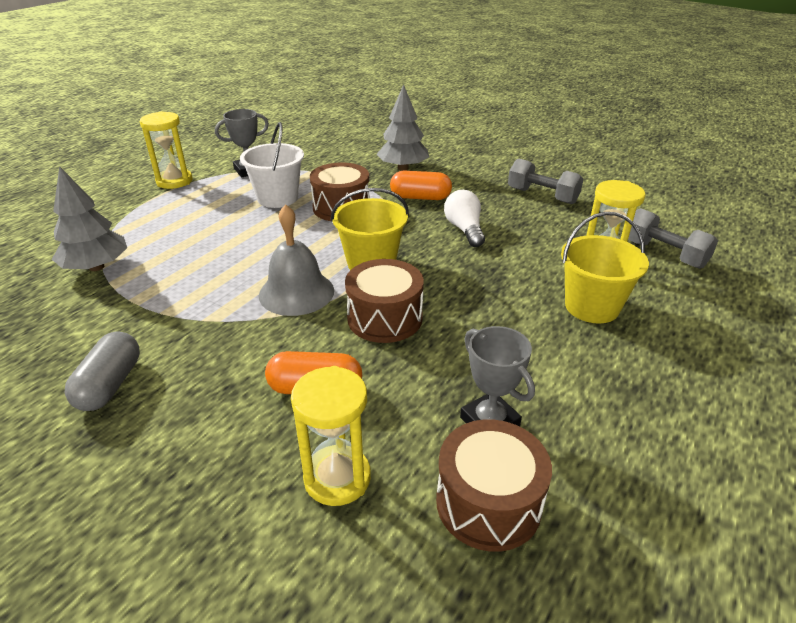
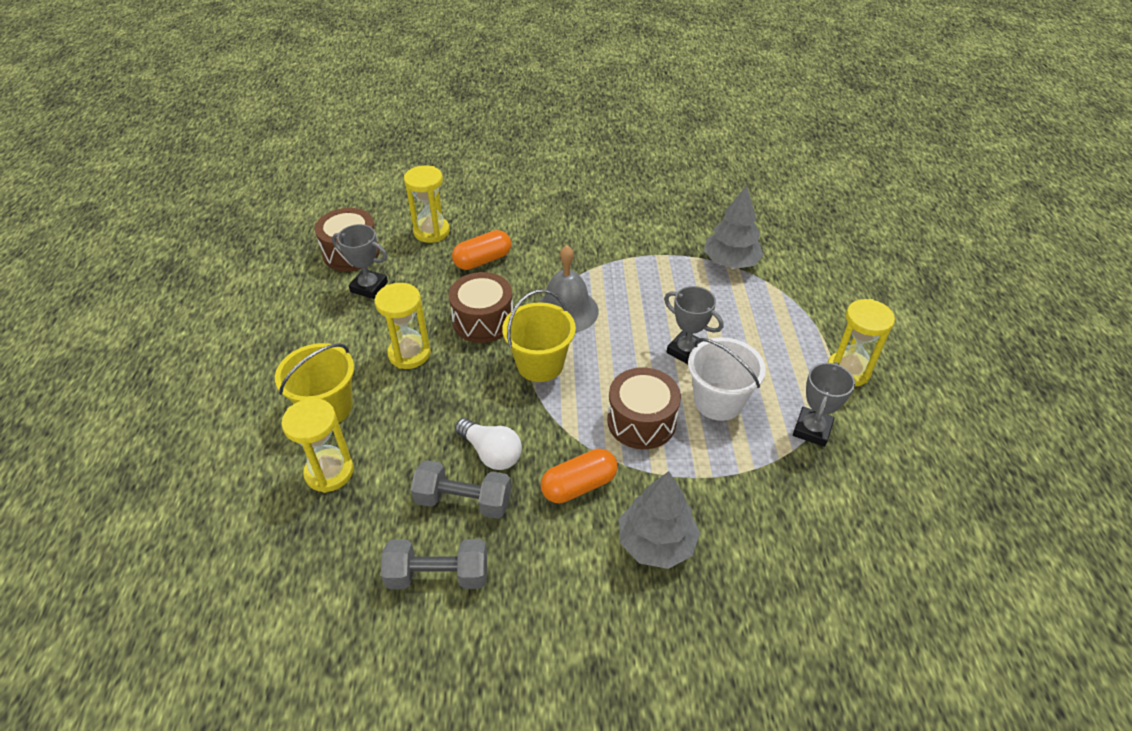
camera: 145 degrees right, 10 degrees up
(110, 385) = (594, 215): grey capsule -> none
(250, 227) = (686, 351): none -> grey trophy
(485, 319) = (409, 354): none -> yellow hourglass
(664, 254) = (264, 522): grey dumbbell -> grey dumbbell (463, 501)

